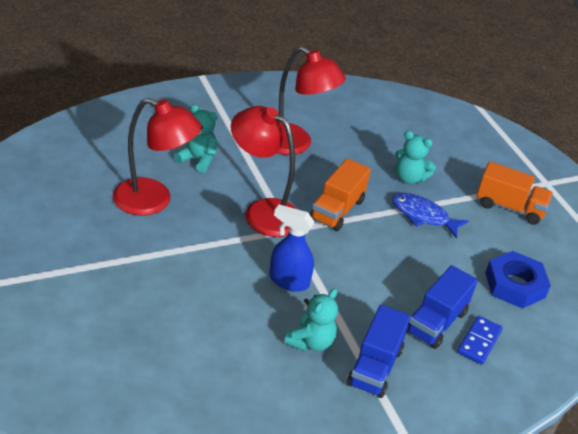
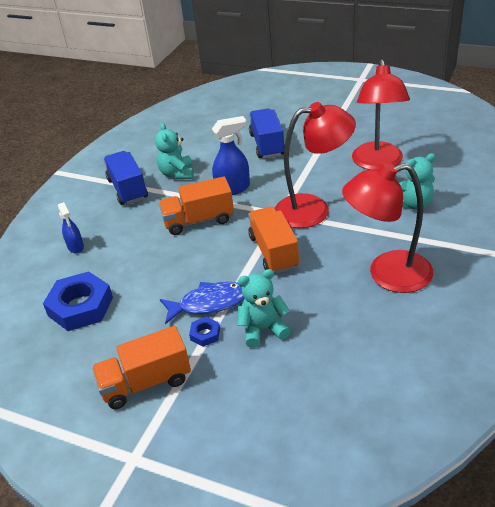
camera: 145 degrees right, 0 degrees up
(153, 201) = (378, 163): red lamp -> red lamp turned 60 degrees counterclockwise
(354, 277) = (198, 220): none -> orange truck
(436, 322) = (116, 236): blue truck -> blue truck (267, 145)
(446, 202) = (205, 334): none -> blue nut
(479, 342) = (75, 247): blue domino -> blue spray bottle

